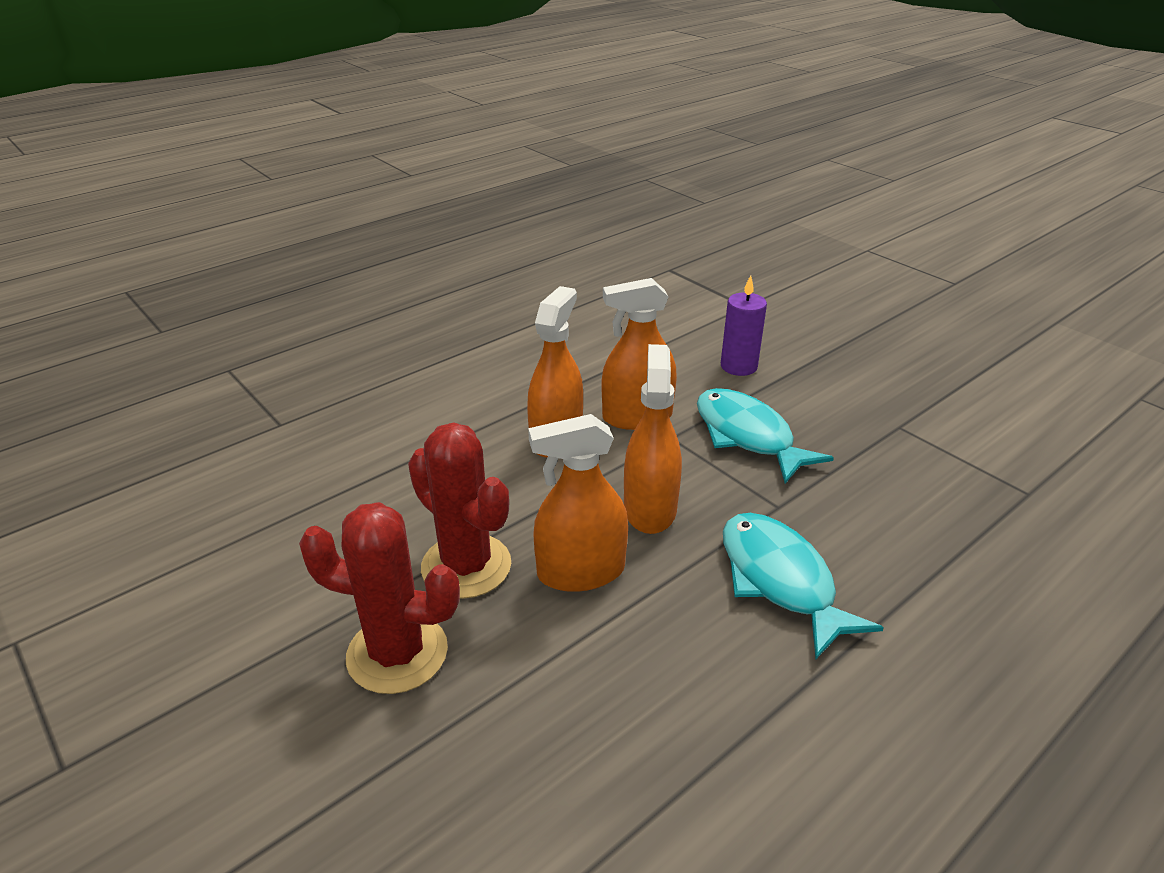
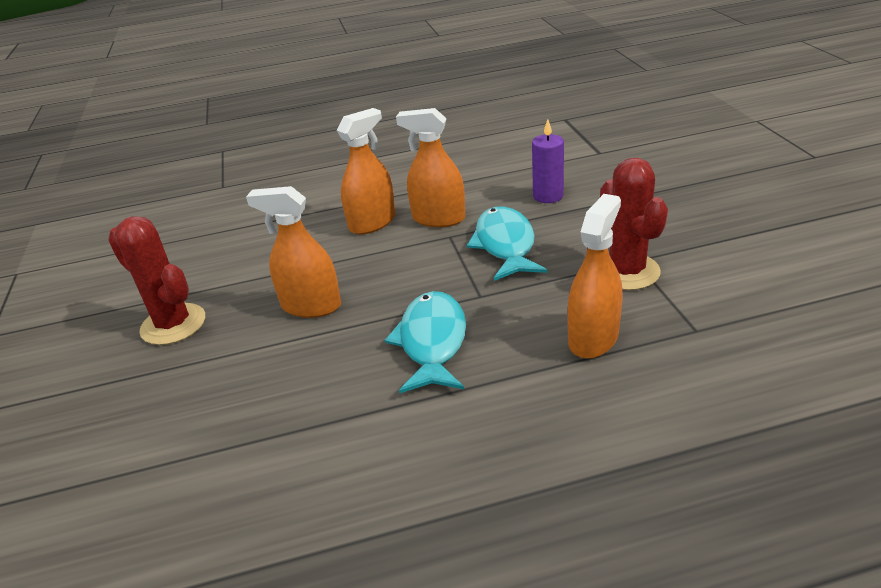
camera: 30 degrees right, 0 degrees up
(466, 566) = (250, 287): red cactus -> red cactus (626, 271)
(650, 509) = (390, 278): orange spray bottle -> orange spray bottle (593, 338)

